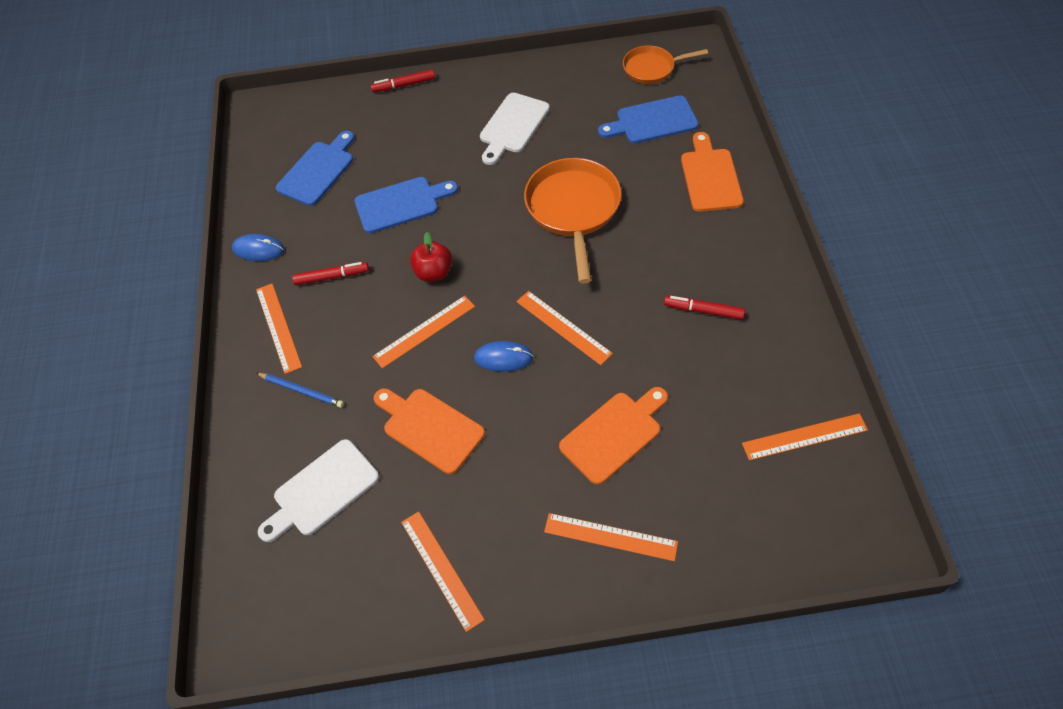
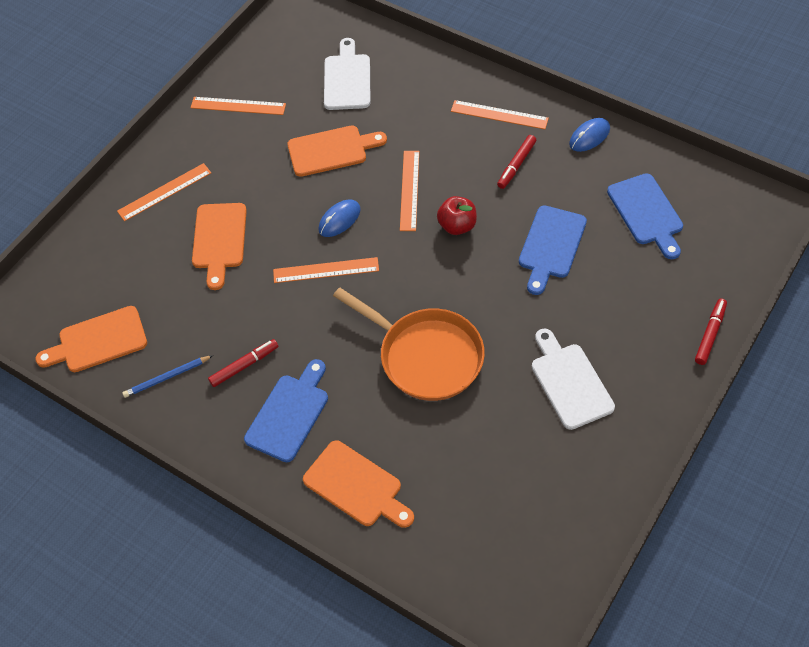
camera: 130 degrees right, 0 degrees up
(301, 391) = (431, 103): blue pencil -> blue pencil (167, 378)
(652, 68) = (539, 562): orange pan -> none
(652, 121) = (466, 499): blue cutting board -> blue cutting board (289, 414)
(804, 436) = (98, 341): orange ruler -> orange cutting board

